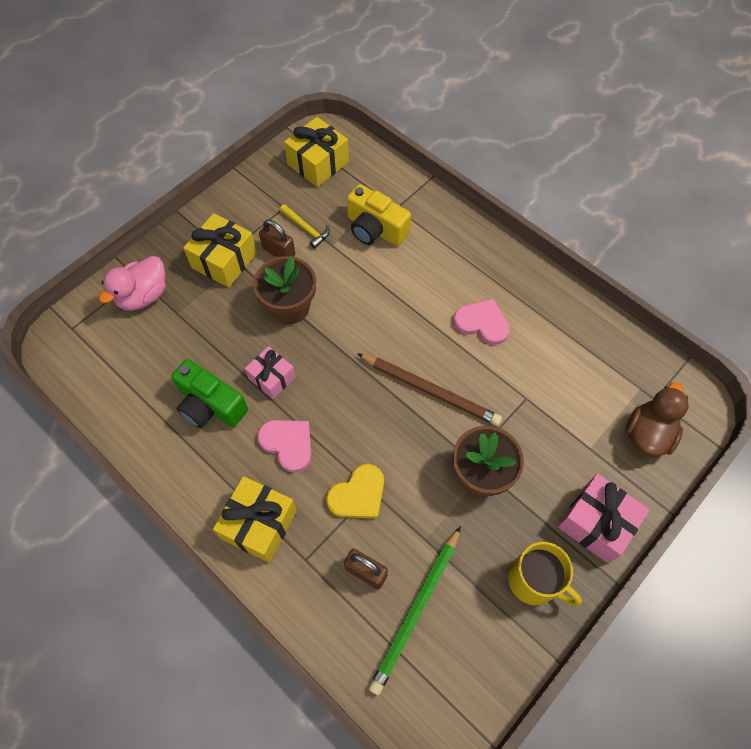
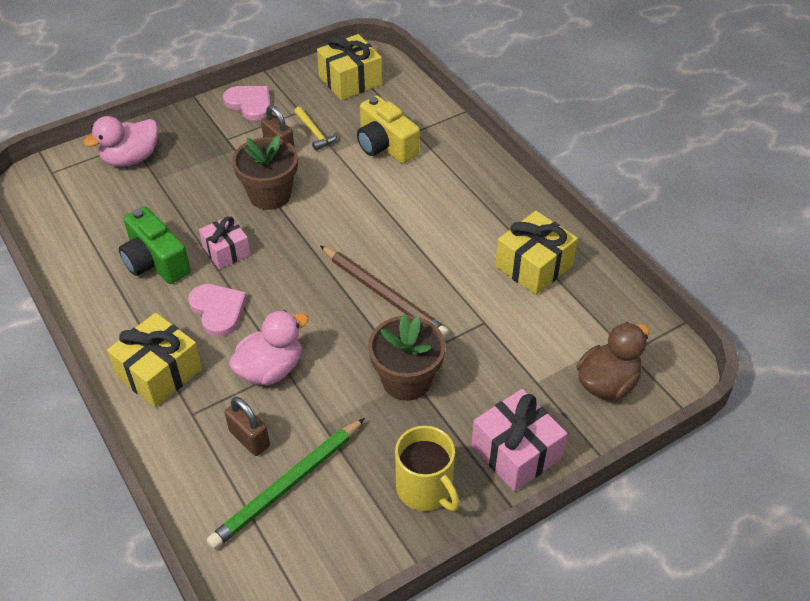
camera: 15 degrees right, 15 degrees down
(224, 260) = (222, 144): yellow gift -> yellow gift (533, 266)
(358, 495) = (270, 369): yellow heart -> pink duck
(482, 323) = (464, 247): pink heart -> pink heart (250, 104)

